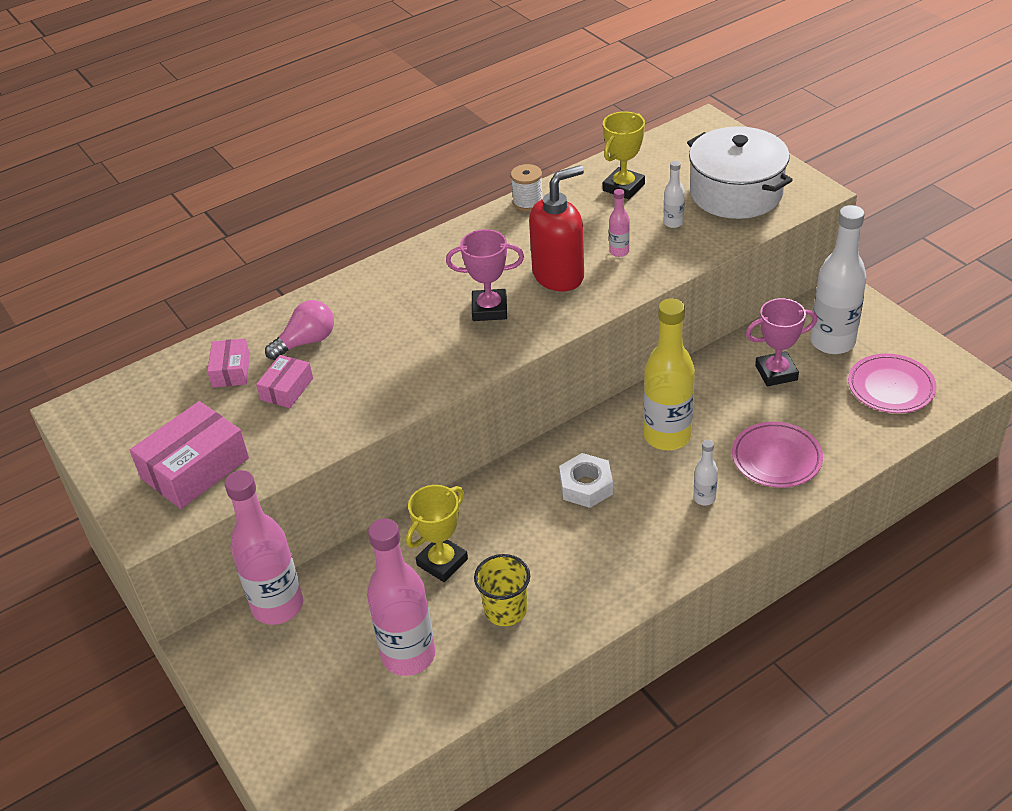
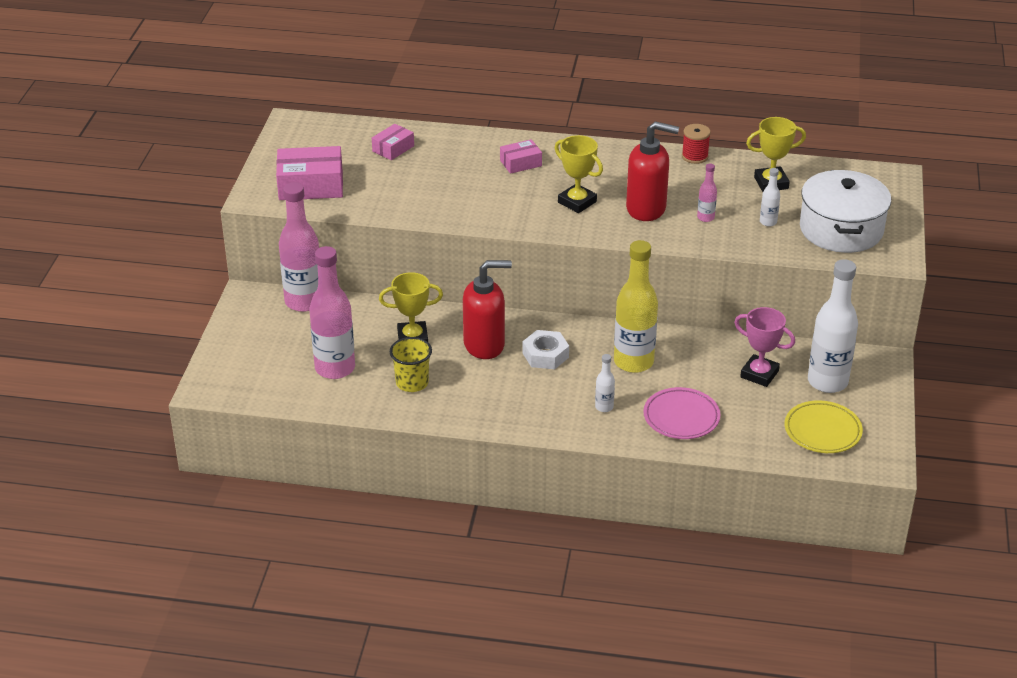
camera: 40 degrees right, 5 degrees down
(287, 389) = (408, 175): pink box -> pink box (520, 163)
(306, 342) = (452, 158): pink light bulb -> none
(489, 309) = (577, 202): pink trophy -> yellow trophy
(519, 517) = (484, 345): none -> red soap dispenser
(528, 202) = (695, 156): white spool -> red spool
(890, 387) = (822, 431): pink plate -> yellow plate

